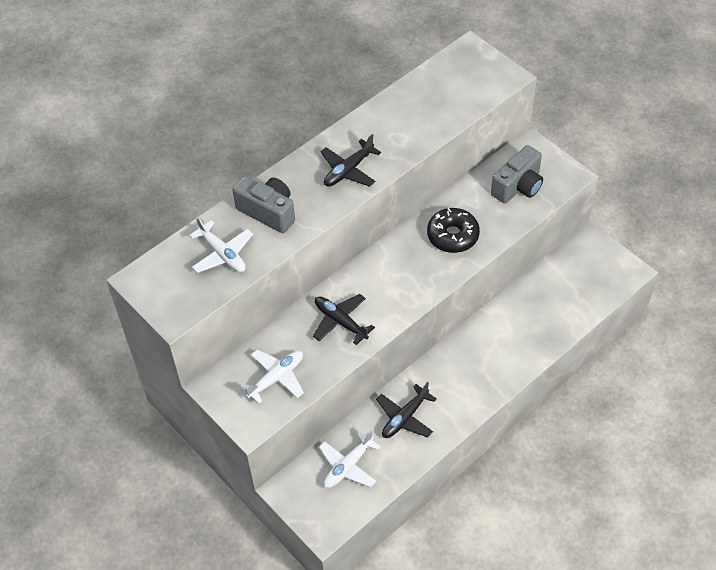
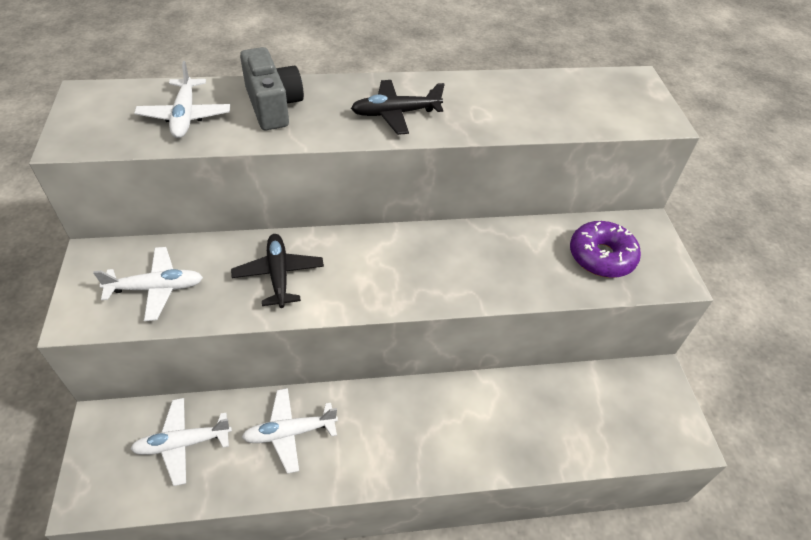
camera: 30 degrees right, 5 degrees down
(404, 418) = (289, 432): black plane -> white plane
(452, 236) = (481, 263): black donut -> none
(518, 186) = (601, 257): grey camera -> purple donut

